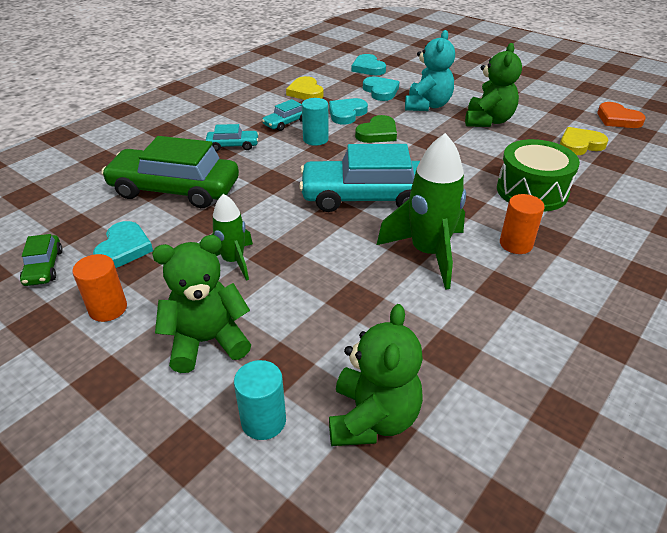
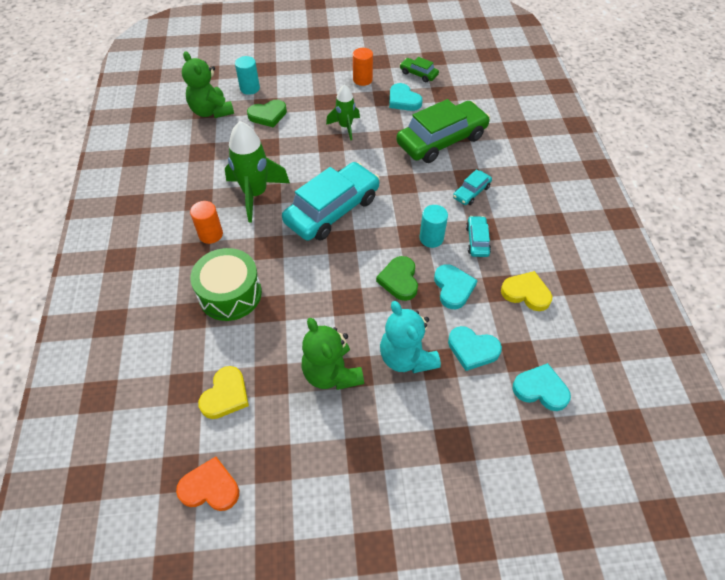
camera: 135 degrees right, 15 degrees up
(207, 341) = (305, 95): green teddy bear -> none
(298, 345) = (268, 115): none -> green heart

